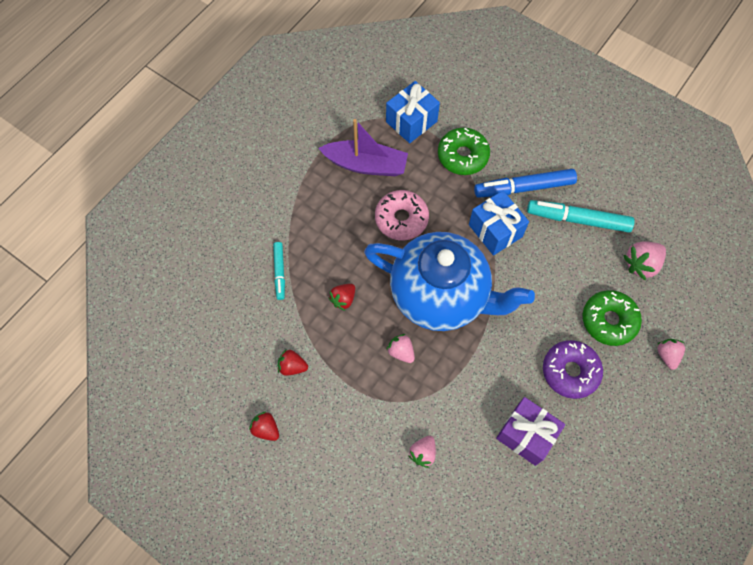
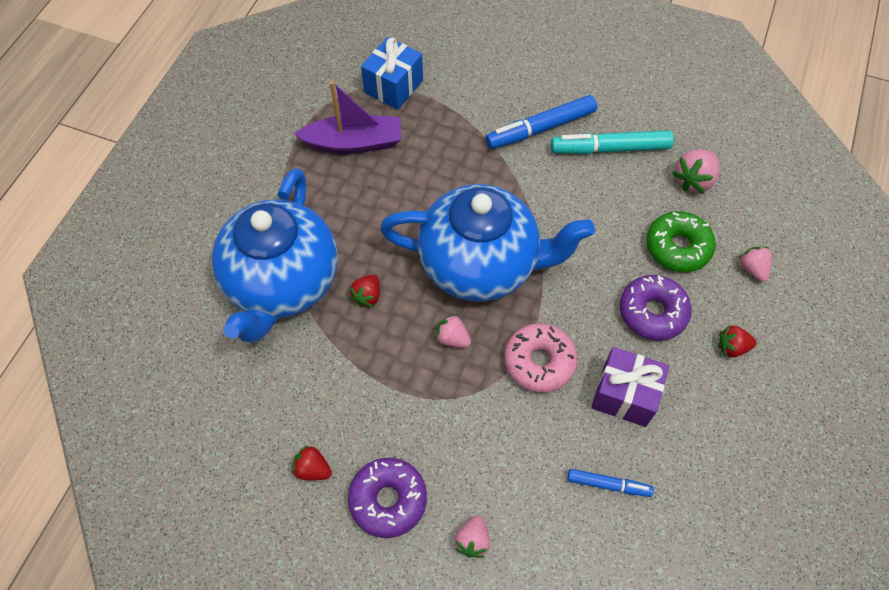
camera: 15 degrees left, 5 degrees down
(279, 272) = (282, 283): turquoise marker -> blue teapot
(292, 366) = (326, 387): red strawberry -> red strawberry (732, 347)
(317, 469) = (388, 500): none -> purple donut
(401, 219) = (411, 192): pink donut -> pink donut (539, 362)
(423, 453) = (511, 447): pink strawberry -> pink strawberry (472, 540)
(462, 156) = (462, 110): green donut -> none
(491, 504) = (608, 484): none -> blue marker
(495, 230) = (522, 180): blue gift -> none

